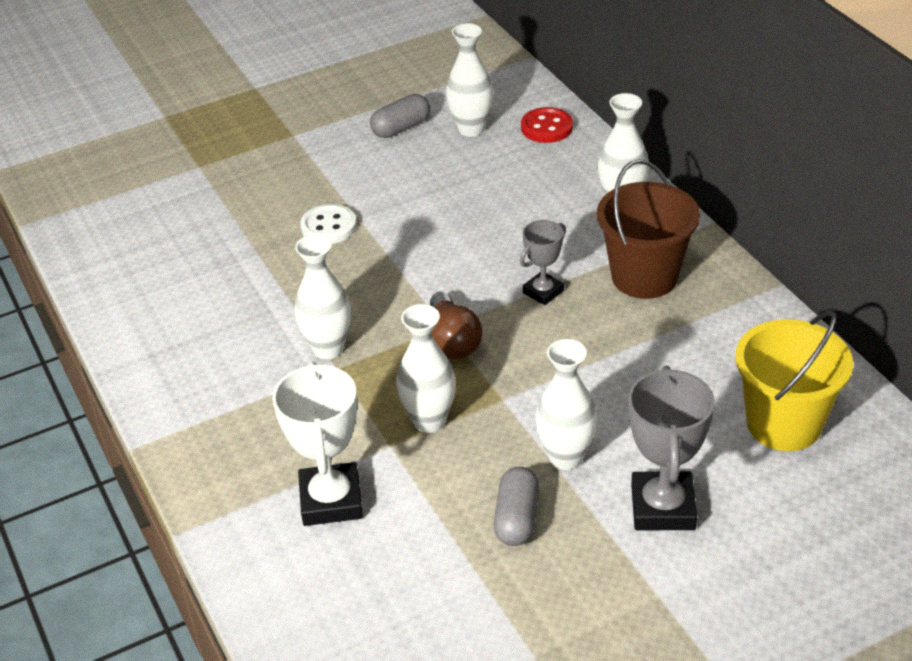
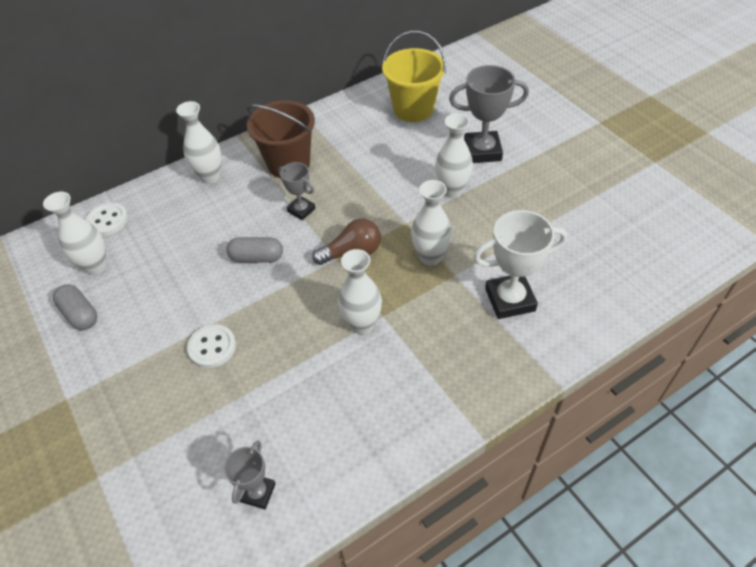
camera: 95 degrees left, 10 degrees up
(140, 270) = (258, 492): none -> grey trophy
(516, 519) = (504, 208): grey capsule -> grey capsule (257, 258)
(546, 127) = (107, 220): red button -> white button

